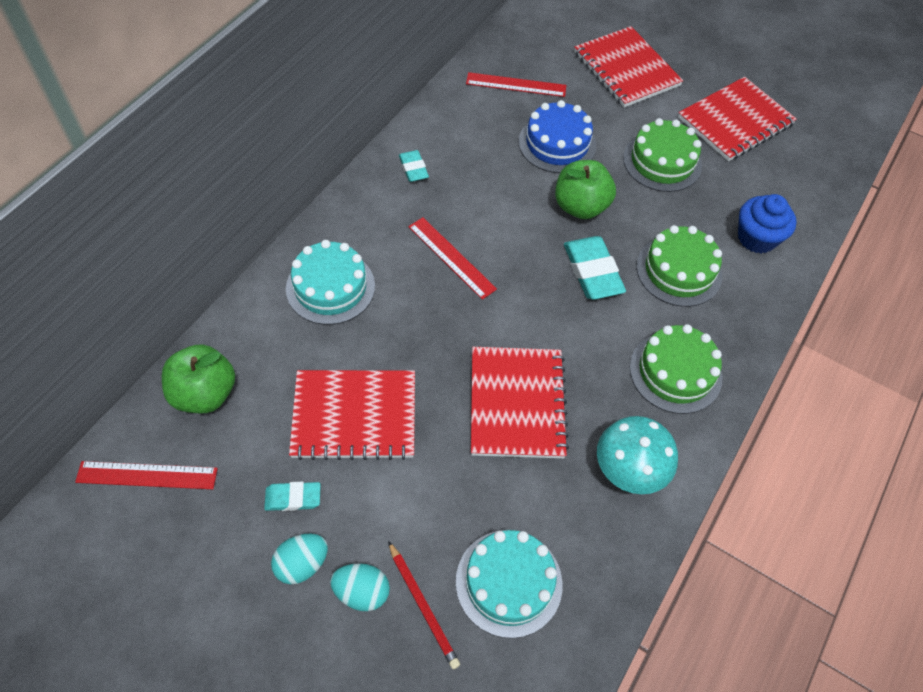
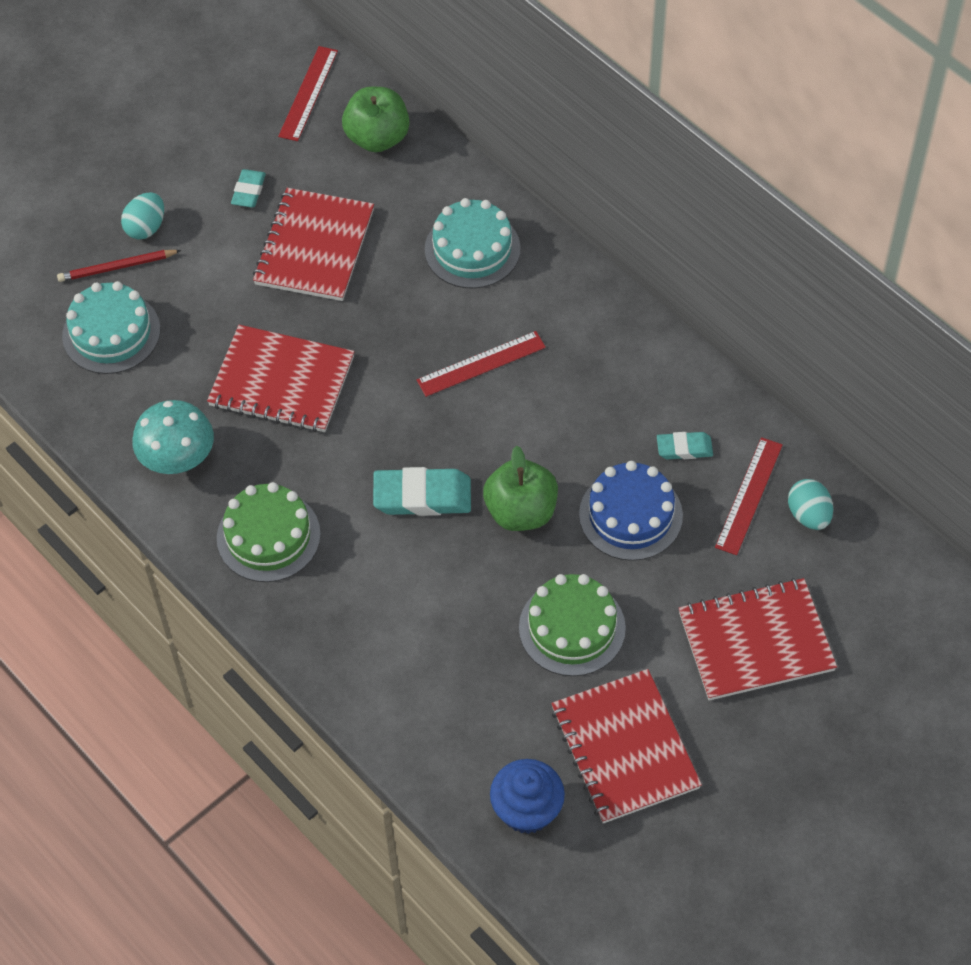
camera: 110 degrees right, 0 degrees up
(302, 564) = (186, 190): turquoise egg -> turquoise egg (808, 515)
(413, 168) = (623, 352): turquoise eraser -> turquoise eraser (684, 448)
(679, 271) = (397, 586): green cake -> none
(757, 238) = (420, 693): blue cupcake -> blue cupcake (527, 809)

